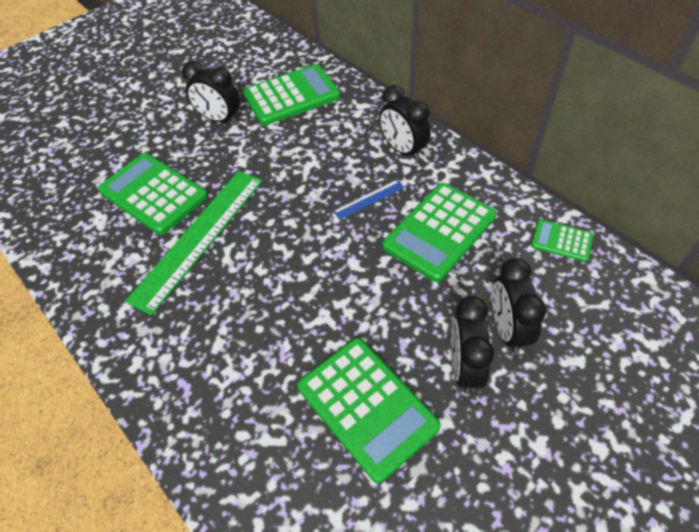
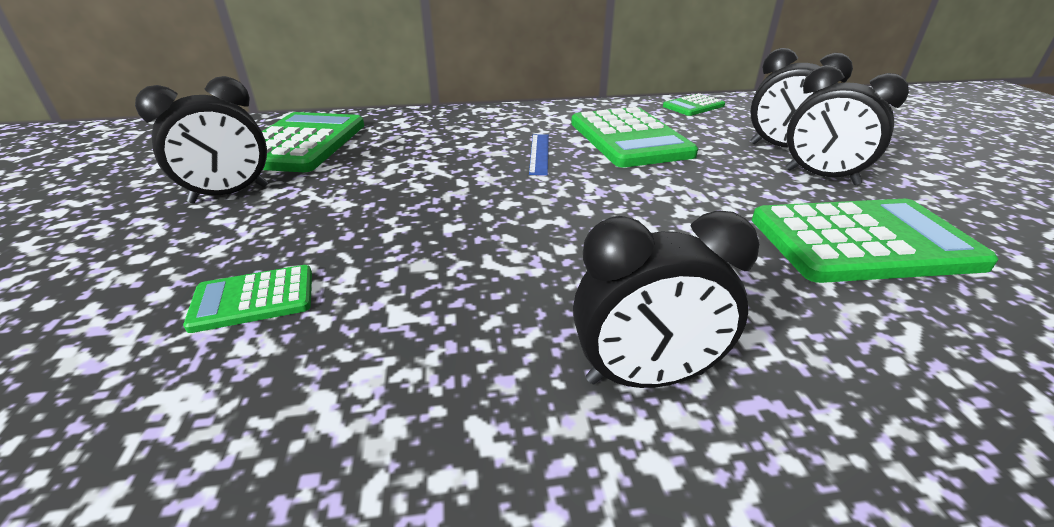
camera: 60 degrees left, 20 degrees down
(153, 194) = (253, 299): green calculator -> green calculator, size x0.51
(199, 237) = (429, 281): green ruler -> none
(403, 150) = (496, 122): black clock -> black clock (645, 377)

